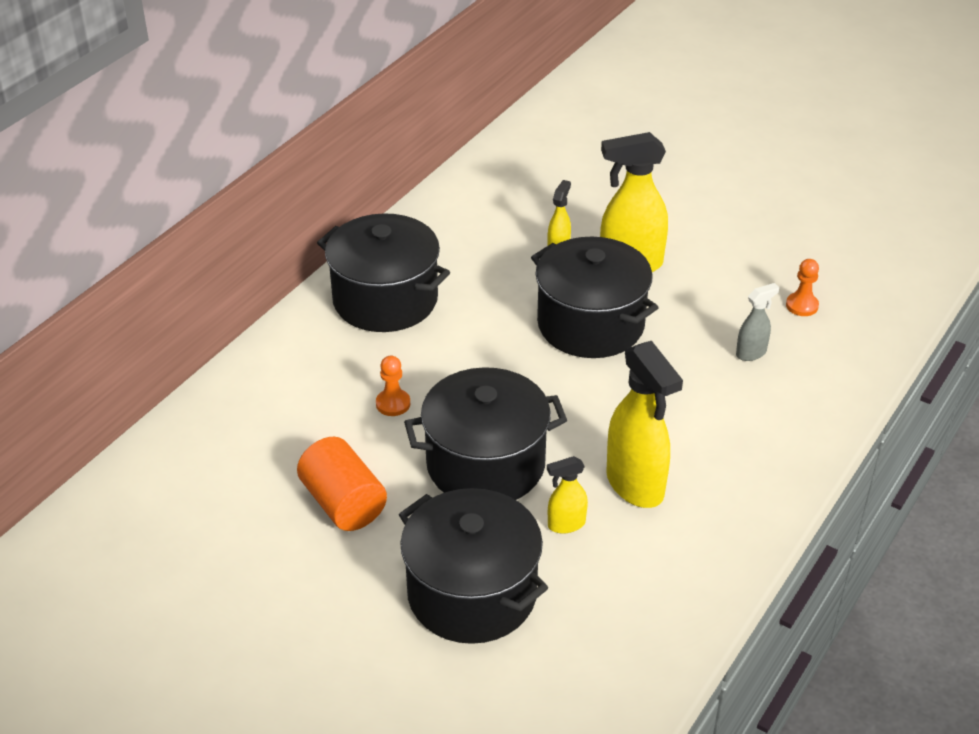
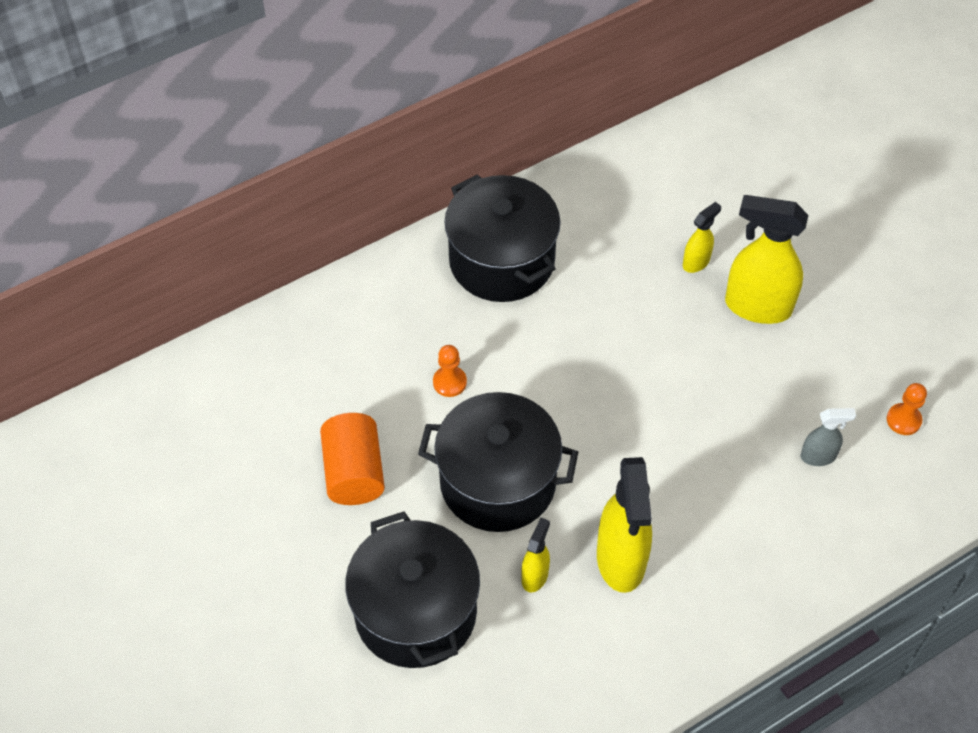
camera: 25 degrees right, 15 degrees up
(566, 524) = (535, 576): yellow spray bottle -> yellow spray bottle turned 105 degrees clockwise
(590, 324) = (679, 362): black pot -> none

